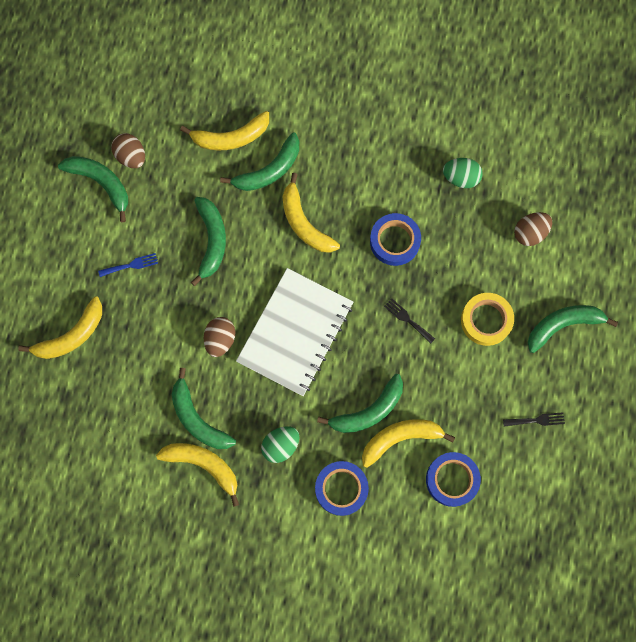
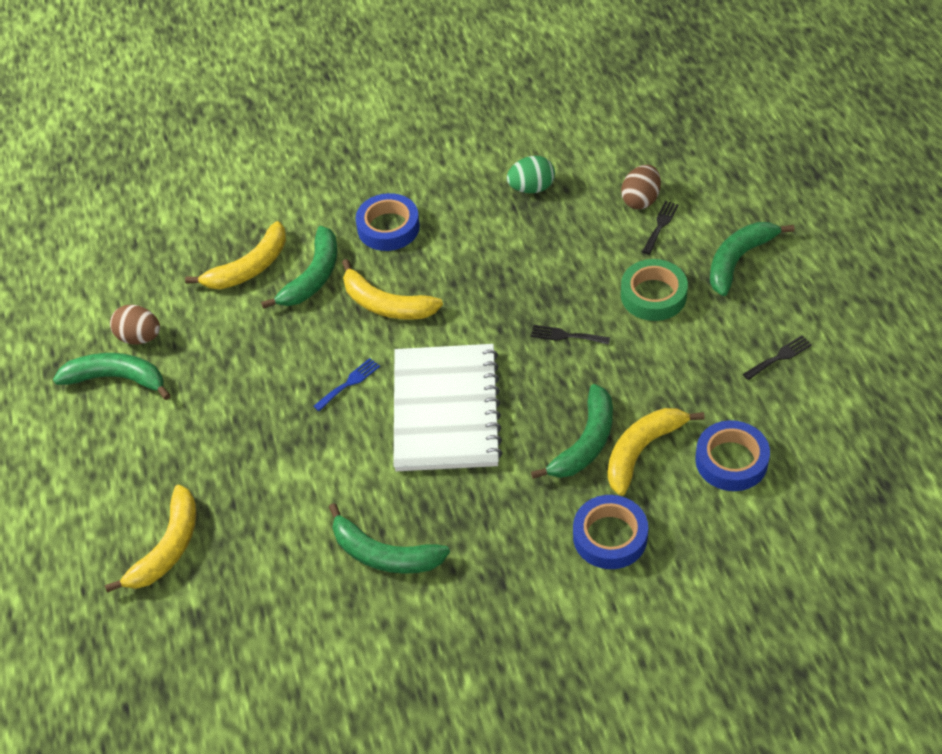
camera: 25 degrees left, 25 degrees down
(131, 265) = (202, 440): blue fork -> blue fork (349, 383)
(203, 465) = (424, 600): yellow banana -> none
(211, 241) = (287, 371): green banana -> none
(220, 339) = (360, 460): brown egg -> none
(280, 445) = (506, 530): green egg -> none
(394, 241) = (500, 273): blue tape -> blue tape (388, 227)
(486, 320) = (653, 295): yellow tape -> green tape
(529, 263) = (660, 225): none -> black fork

